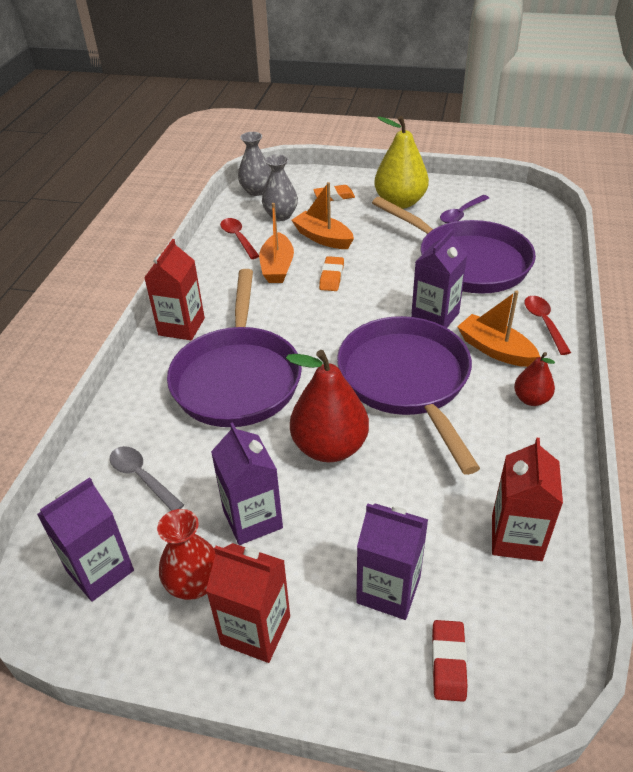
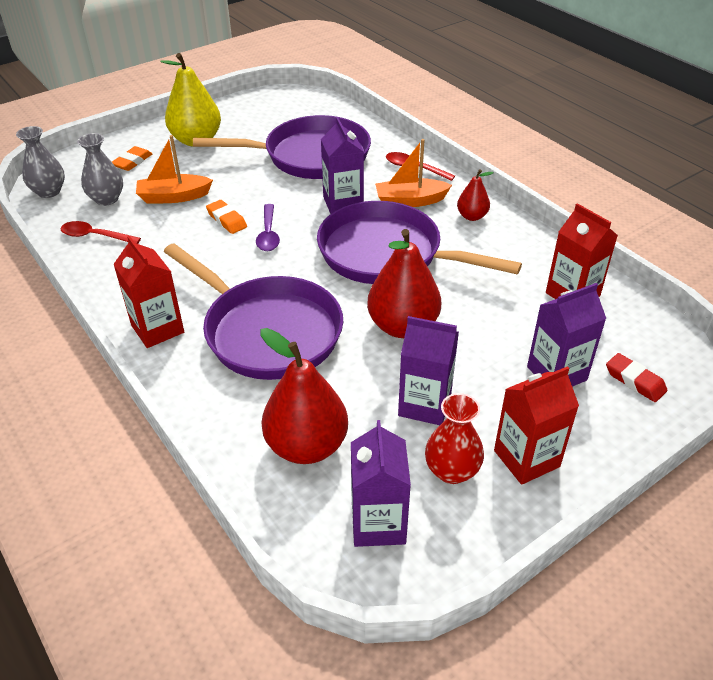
camera: 50 degrees left, 0 degrees up
(142, 477) = (307, 446): grey spoon -> red pear
(277, 267) = (169, 238): orange boat -> none
(461, 214) = (256, 126): purple spoon -> purple spoon (268, 234)

